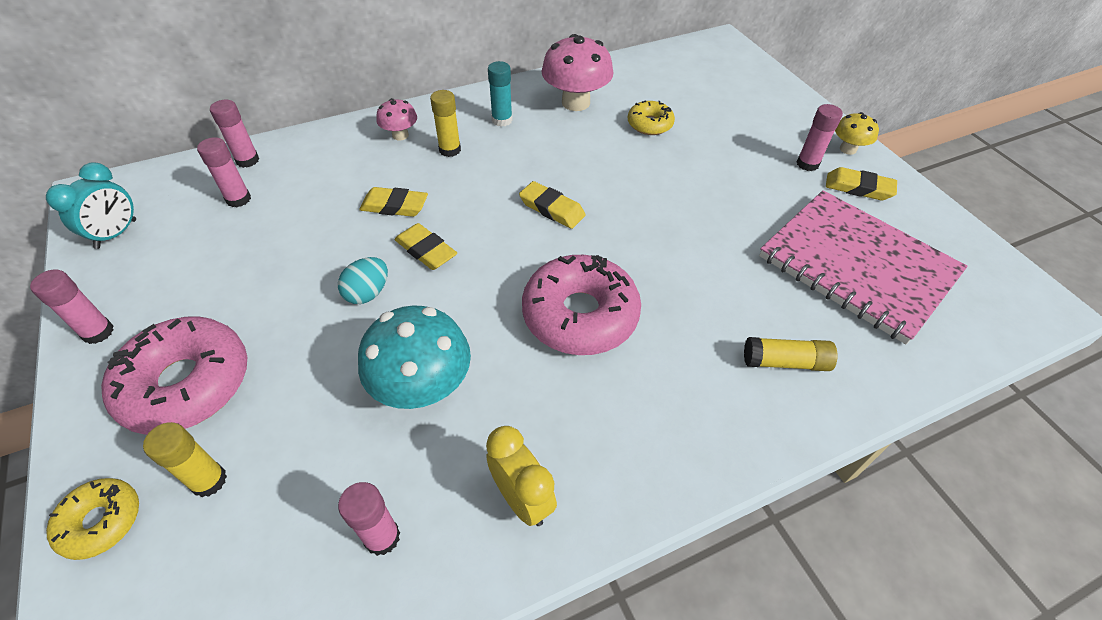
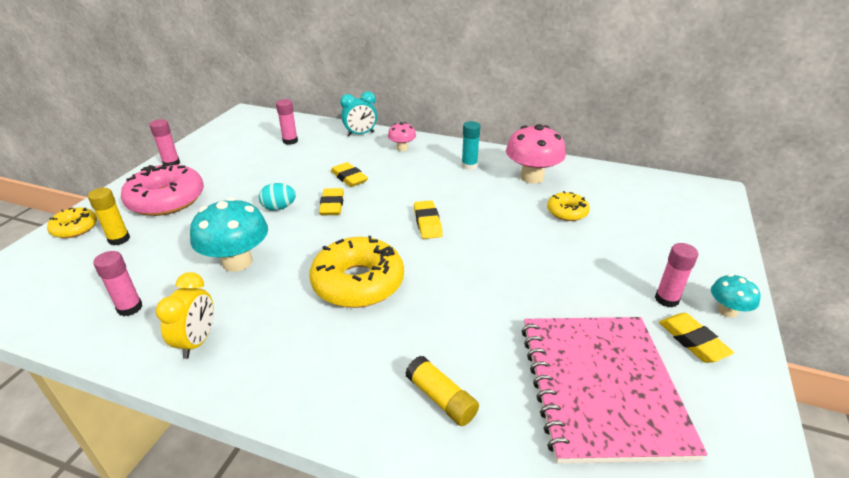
camera: 45 degrees right, 15 degrees down
(116, 234) = (229, 132): turquoise clock -> turquoise clock (360, 134)
(247, 160) = (317, 127): pink glue stick -> none
(450, 150) = (417, 166): yellow glue stick -> none
(580, 315) = (358, 282): pink donut -> yellow donut
(848, 149) = (727, 311): yellow mushroom -> turquoise mushroom

